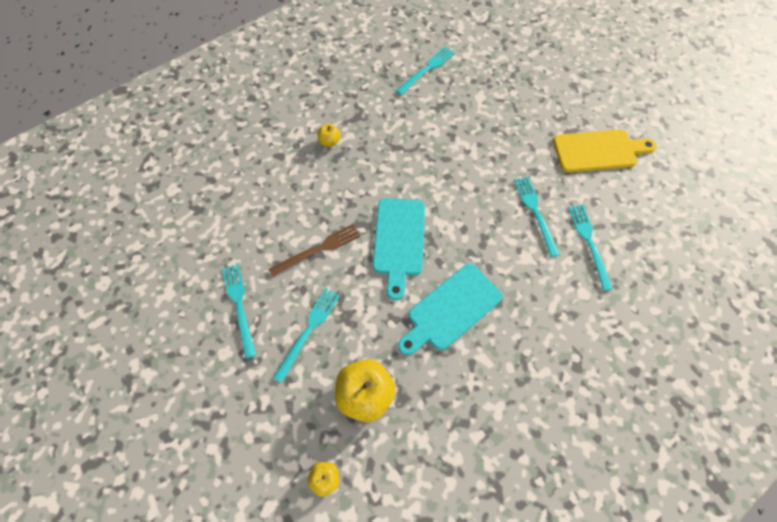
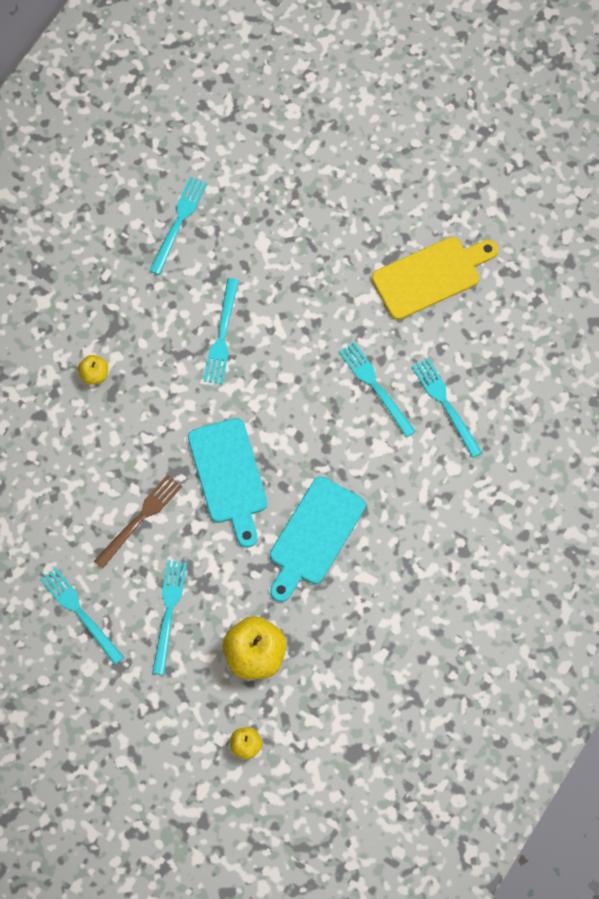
camera: 20 degrees left, 5 degrees up
(430, 144) = (222, 335): none -> turquoise fork

